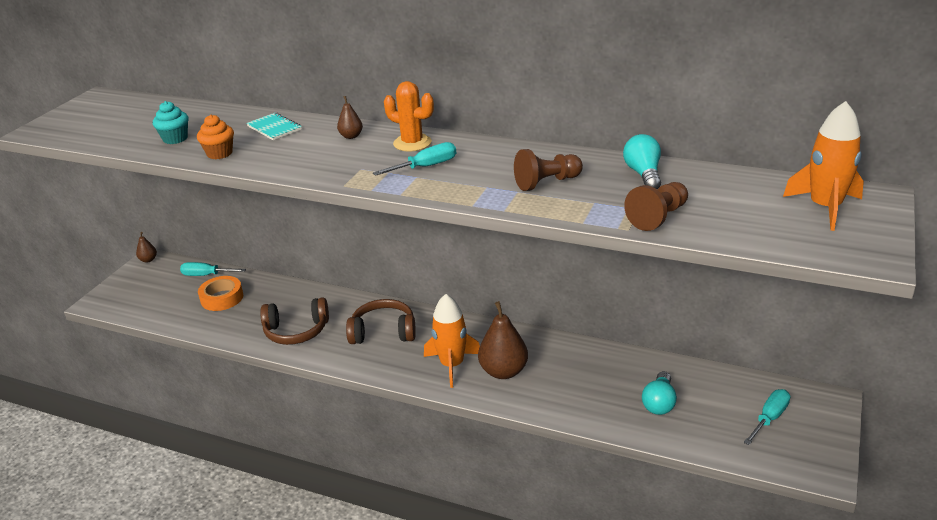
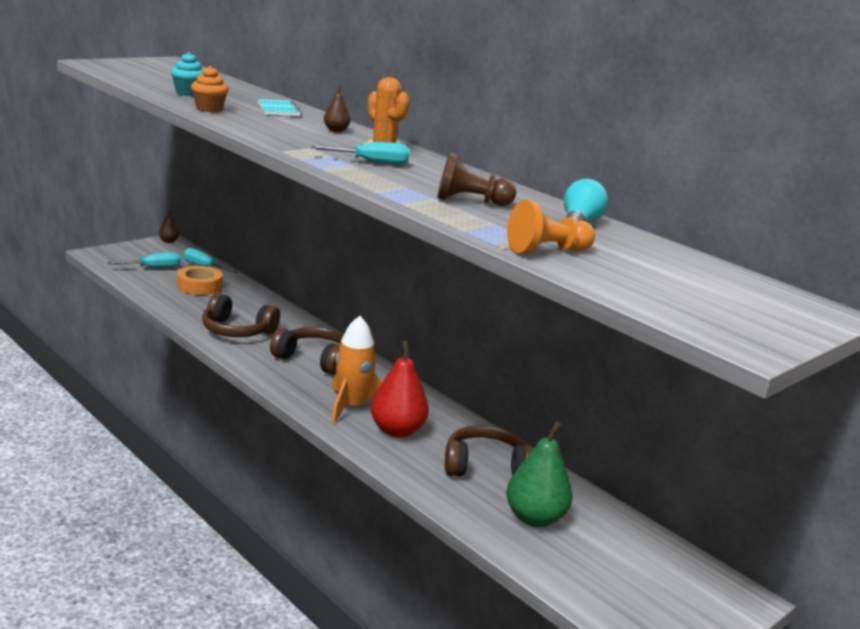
camera: 20 degrees right, 10 degrees down
(503, 371) = (397, 431): brown pear -> red pear
(591, 373) = (486, 467): none -> brown headphones
(658, 217) = (547, 251): brown pawn -> orange pawn
(659, 403) = (535, 518): turquoise light bulb -> green pear
(769, 418) = (650, 582): turquoise screwdriver -> turquoise screwdriver (153, 268)
(825, 208) = (748, 300): orange rocket -> none

